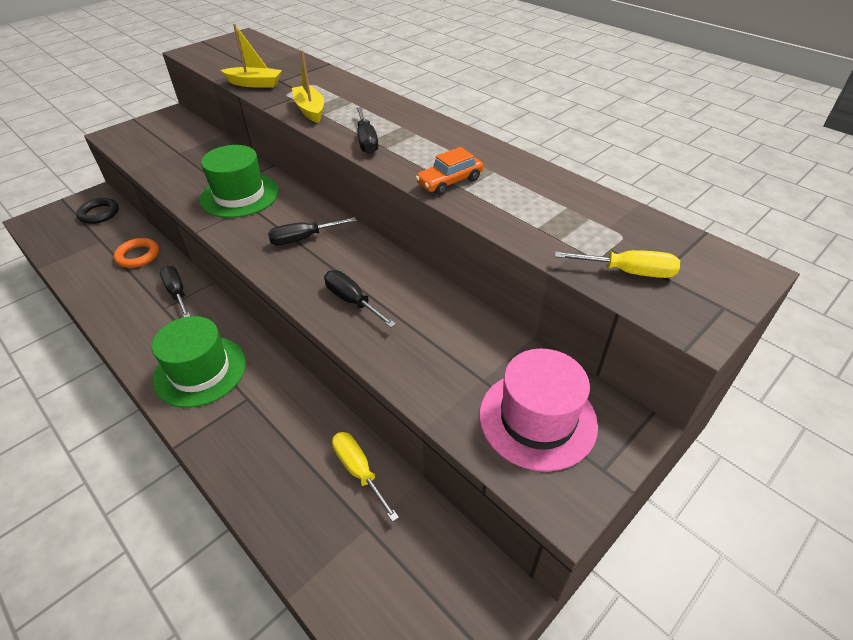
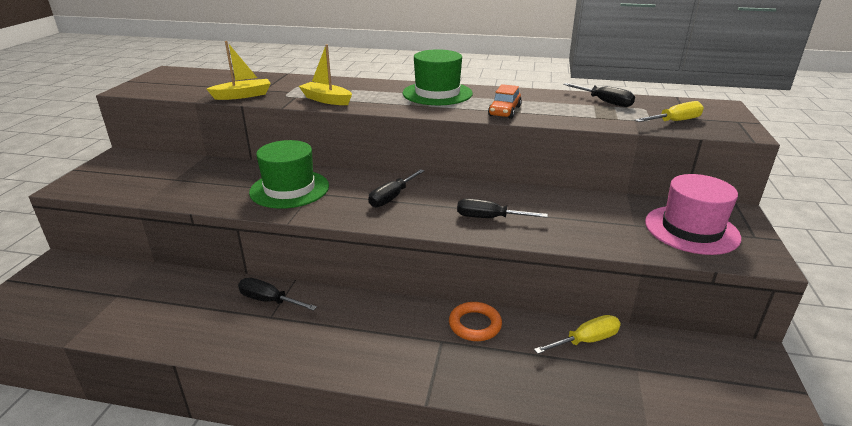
camera: 35 degrees left, 15 degrees down
(99, 214) = (82, 275): black ring -> none
(138, 256) = (182, 290): orange ring -> orange ring (475, 325)
(200, 371) = (373, 343): green hat -> green hat (437, 93)
(359, 471) = (586, 340): yellow screwdriver -> yellow screwdriver turned 135 degrees clockwise
(366, 141) = (406, 106): black screwdriver -> black screwdriver (605, 102)

